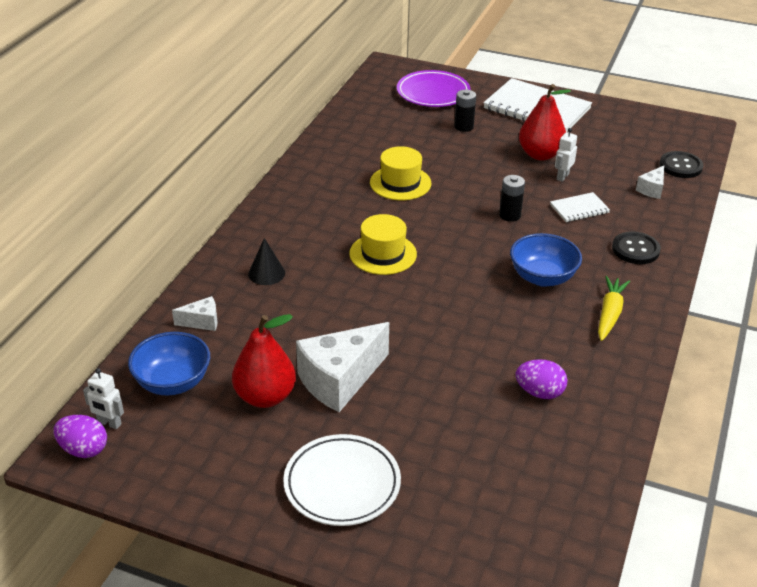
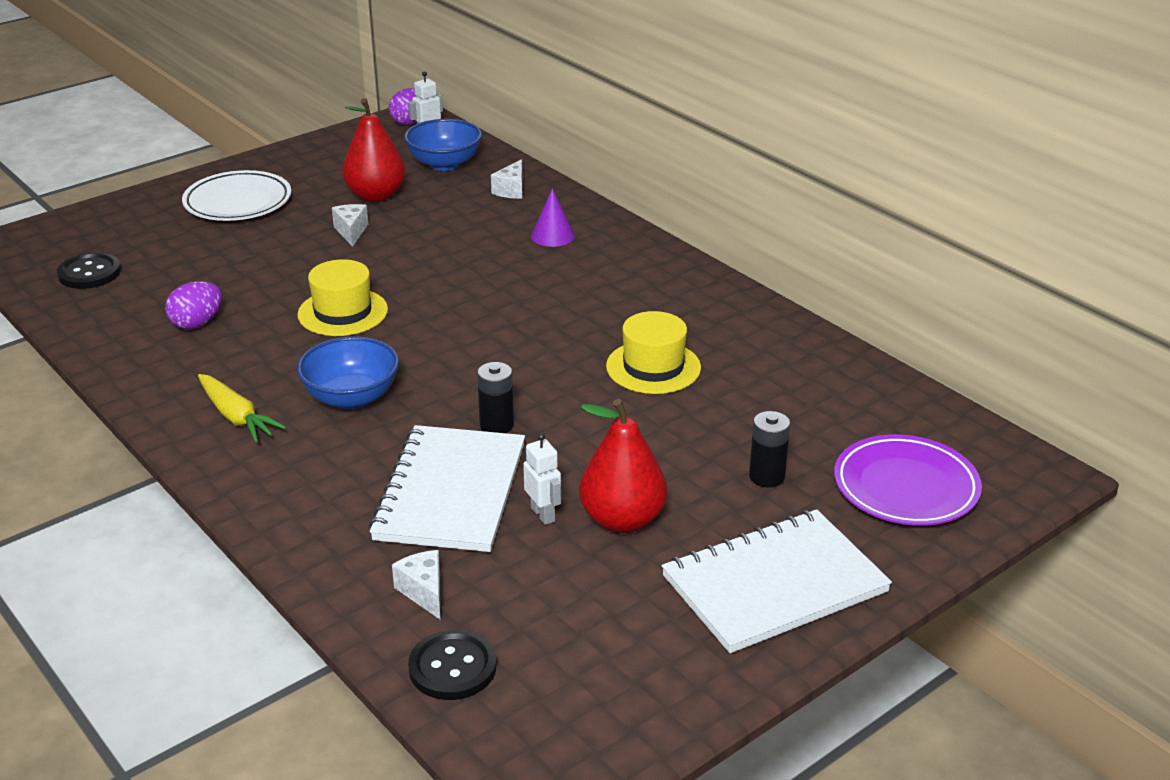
camera: 120 degrees right, 5 degrees down
(266, 273) = (552, 236): black cone -> purple cone
(339, 380) = (351, 232): white cheese -> white cheese, size x0.47
(383, 254) = (514, 309): yellow hat -> yellow hat (343, 312)
(579, 209) = (451, 492): white notebook -> white notebook, size x2.09
(635, 249) = (315, 498): black button -> black button (89, 273)

